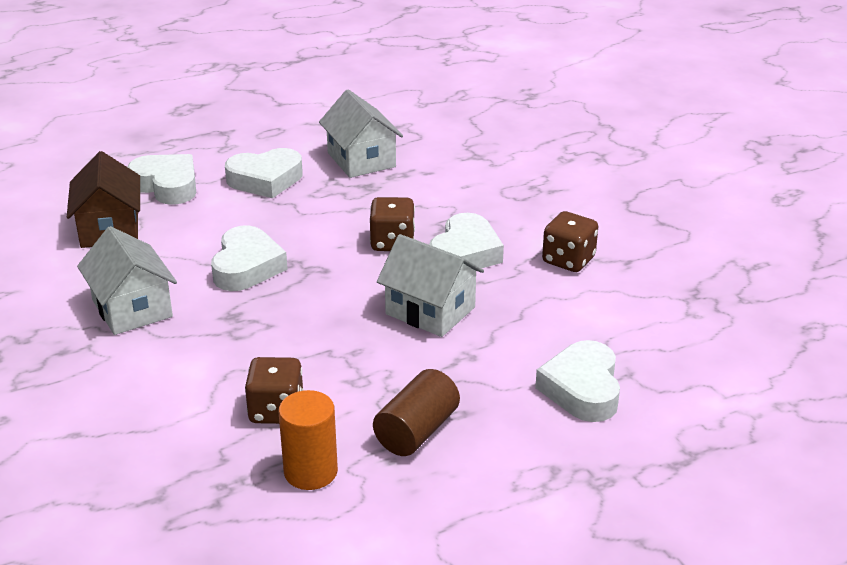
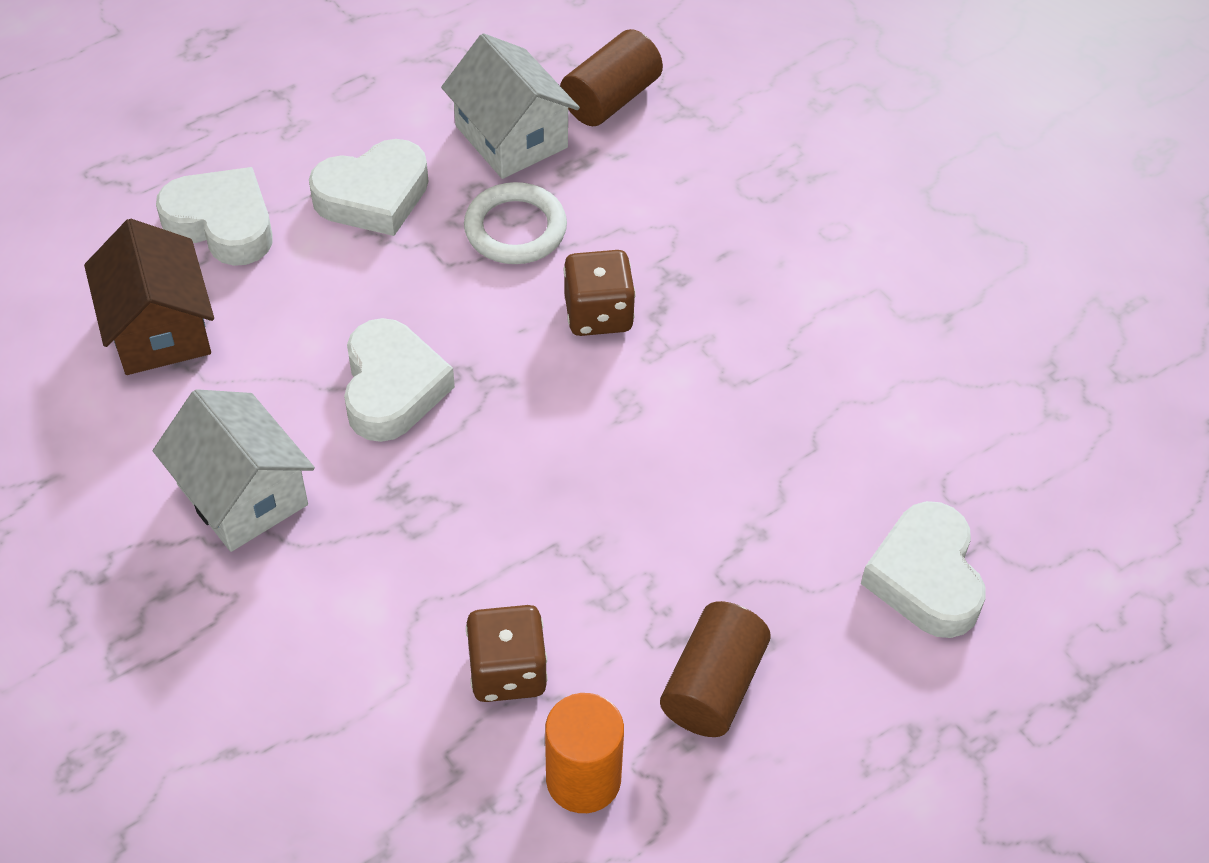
camera: 10 degrees left, 20 degrees up
(350, 200) = (515, 229): none -> white ring
(430, 147) = (611, 98): none -> brown cylinder
(430, 310) = (683, 449): white house -> none
(465, 253) = (710, 325): white heart -> none
(568, 260) = (862, 323): brown dice -> none

